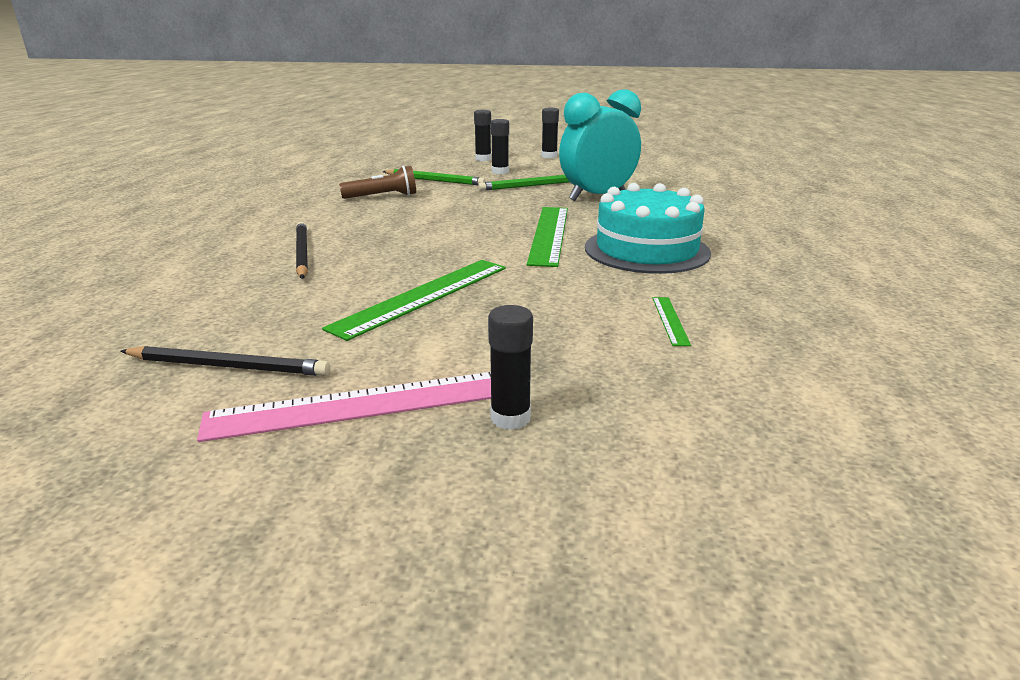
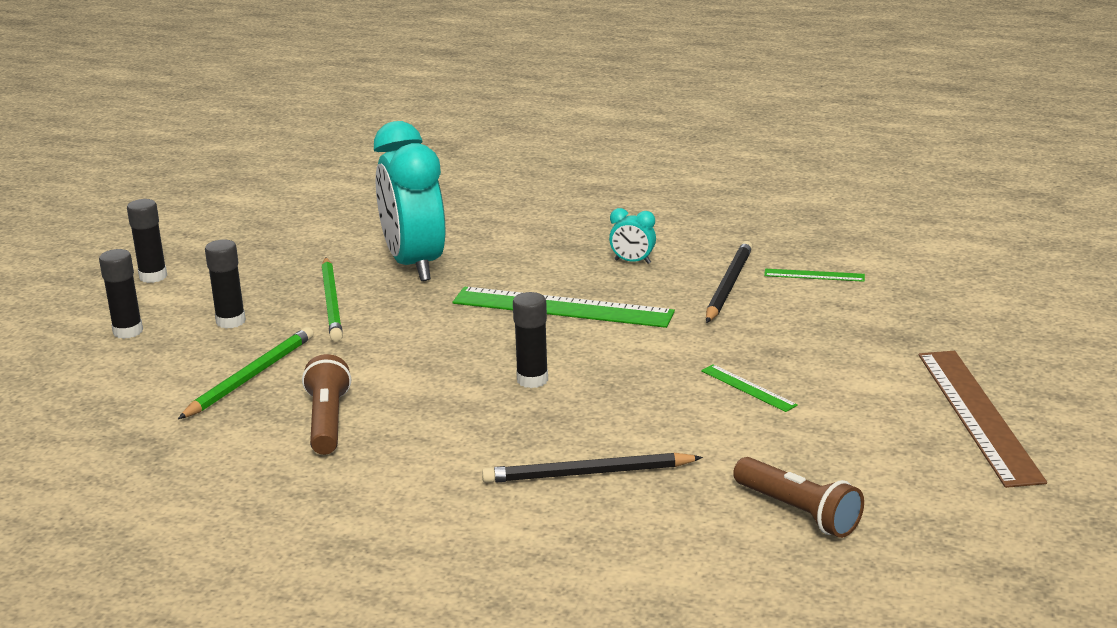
camera: 80 degrees left, 0 degrees up
(215, 317) = (798, 512): none -> brown flashlight
(229, 366) = (915, 487): black pencil -> black pencil (728, 285)
(360, 405) = (978, 415): pink ruler -> brown ruler
(422, 296) = (748, 388): green ruler -> green ruler, size x0.46
(510, 418) = (987, 354): black glue stick -> black glue stick (532, 380)
(646, 250) = (632, 262): turquoise cake -> turquoise clock

